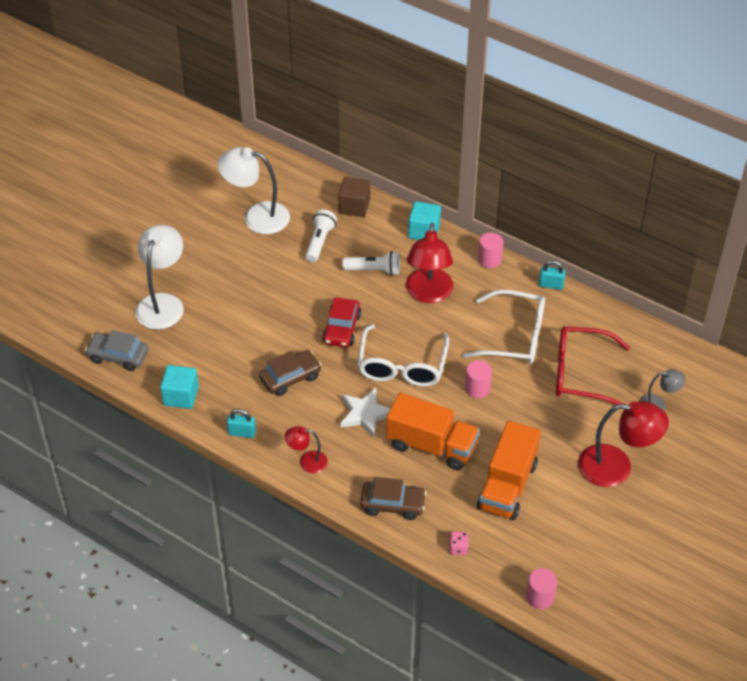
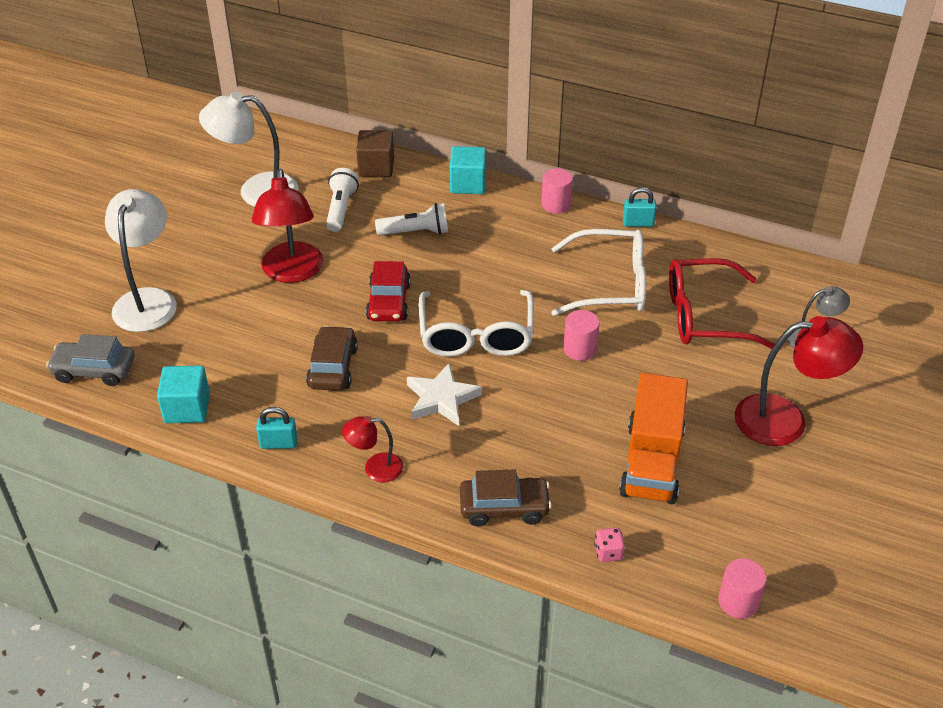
camera: 10 degrees left, 5 degrees down
(290, 378) = (333, 367): brown car -> brown car turned 45 degrees counterclockwise
(428, 294) = (490, 250): red lamp -> red lamp (292, 272)
(431, 446) = (538, 426): orange truck -> none

